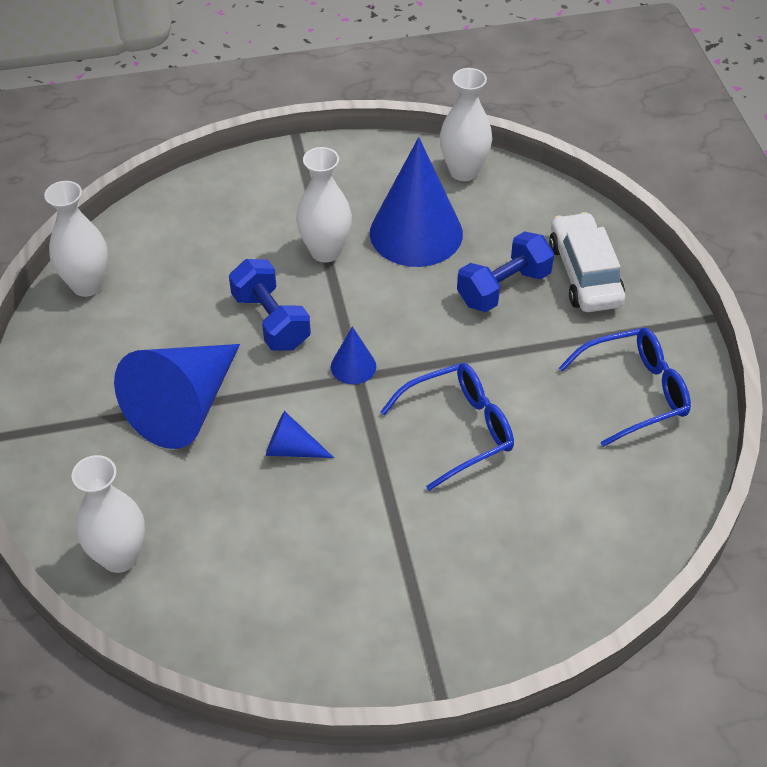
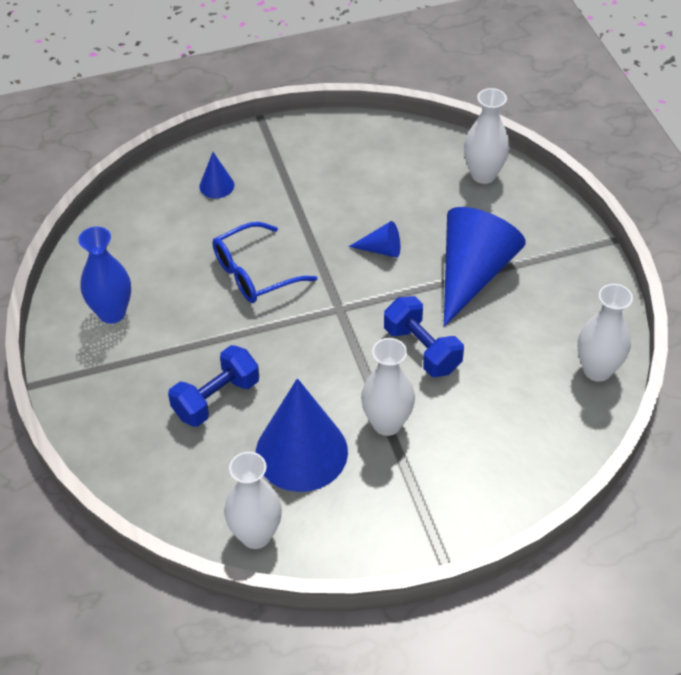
camera: 175 degrees right, 0 degrees up
(353, 366) = (344, 316): blue cone -> blue cone (216, 185)
(584, 274) = (139, 420): white car -> none
(634, 392) = (112, 313): blue glasses -> blue vase

